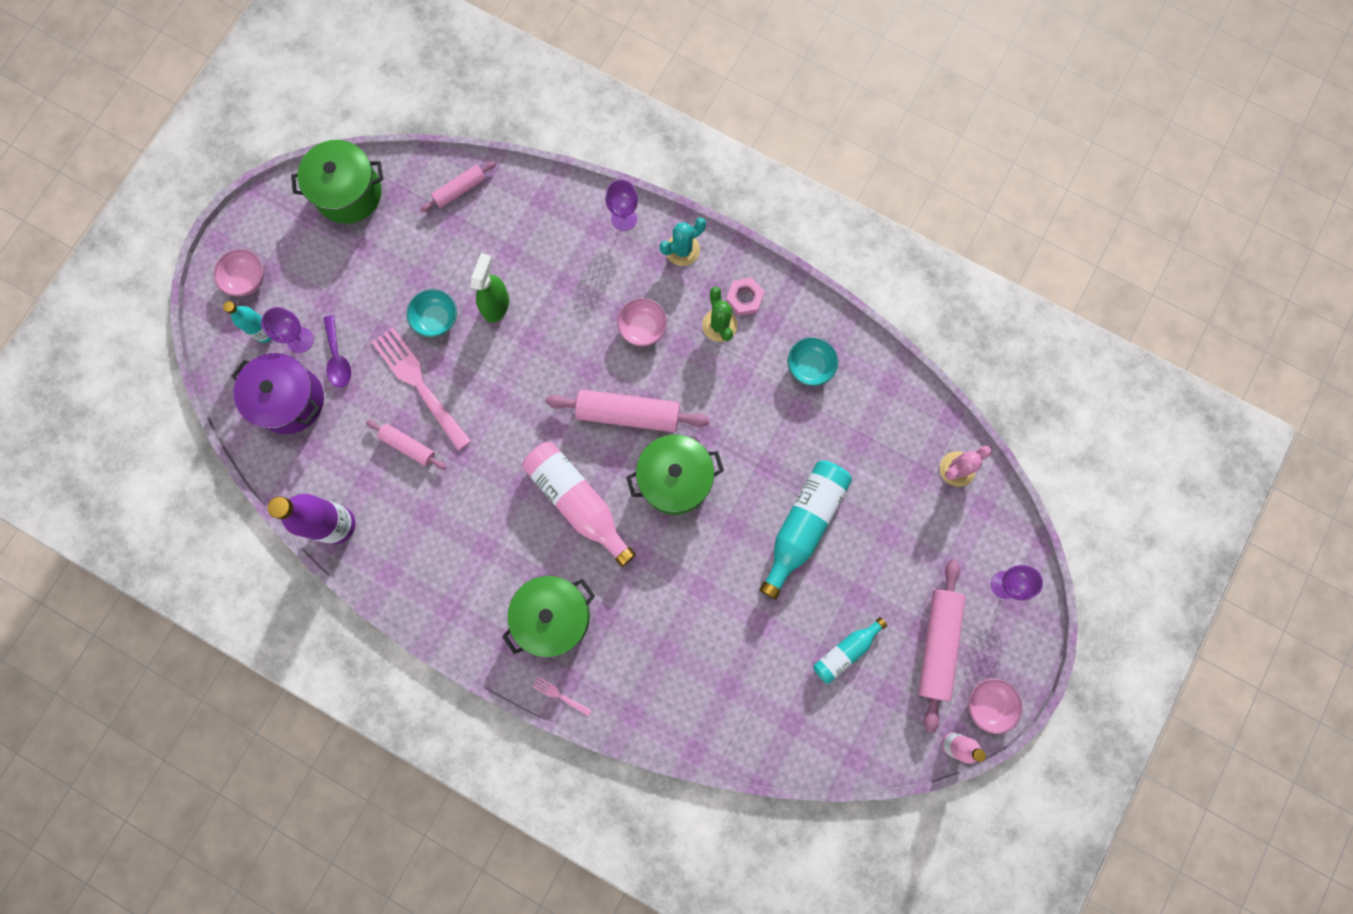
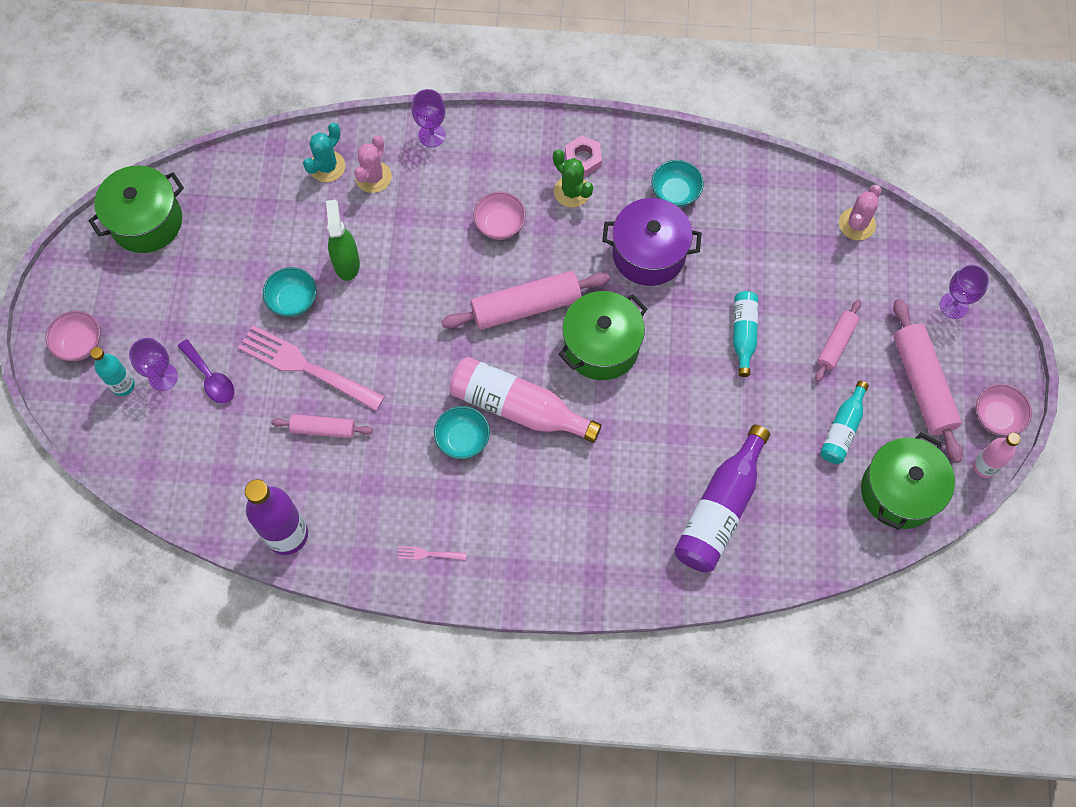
camera: 25 degrees left, 10 degrees down
(290, 400) = (180, 438): purple pot -> purple pot (649, 254)
(460, 190) = (258, 174): pink rolling pin -> pink rolling pin (836, 343)
(518, 508) = (463, 439): none -> turquoise bowl
(553, 616) = (548, 523): green pot -> green pot (899, 491)
(555, 236) = (373, 177): none -> pink cactus
(560, 695) = (593, 594): pink fork -> pink fork (429, 554)
(682, 250) = (502, 140): turquoise cactus -> turquoise cactus (327, 166)
(703, 672) = (720, 509): none -> purple bottle
(803, 525) = (743, 334): turquoise bottle -> turquoise bottle, size x0.58

